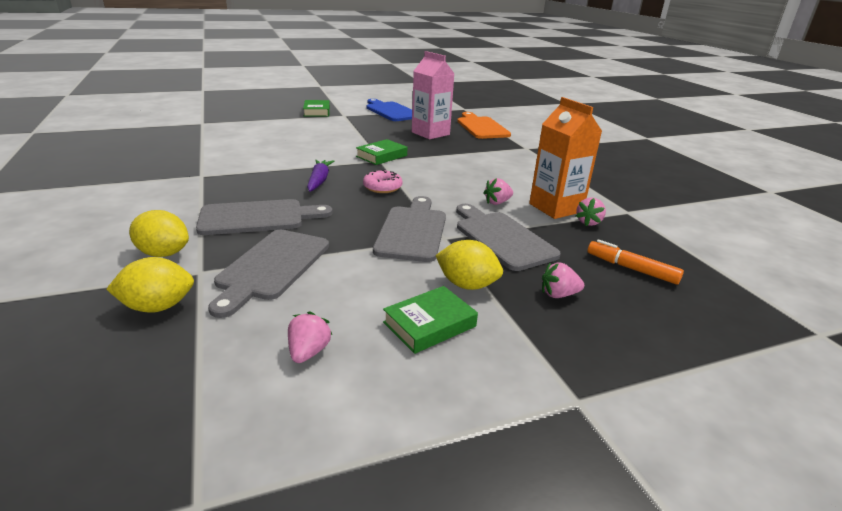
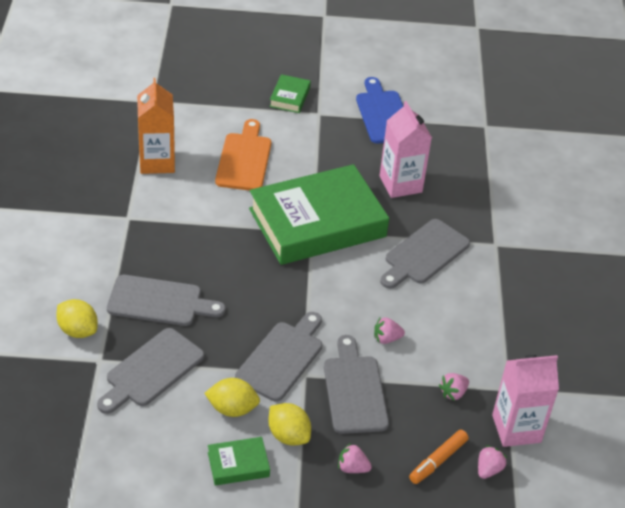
camera: 20 degrees right, 15 degrees up
(158, 307) = (66, 389): yellow lemon -> yellow lemon (232, 409)
(308, 352) = (149, 461): pink strawberry -> pink strawberry (488, 469)
(319, 181) = (233, 256): purple carrot -> none
(381, 156) = (317, 223): green book -> green book, size x2.46
(382, 187) = (289, 283): pink donut -> none
(480, 158) = (424, 254): none -> grey cutting board
(481, 127) = (474, 182): orange cutting board -> orange cutting board (244, 159)
(556, 208) = (439, 363): orange carton -> orange carton (157, 162)
(631, 268) = (437, 461): orange marker -> orange marker turned 105 degrees counterclockwise
(666, 232) = (516, 428): none -> pink carton

